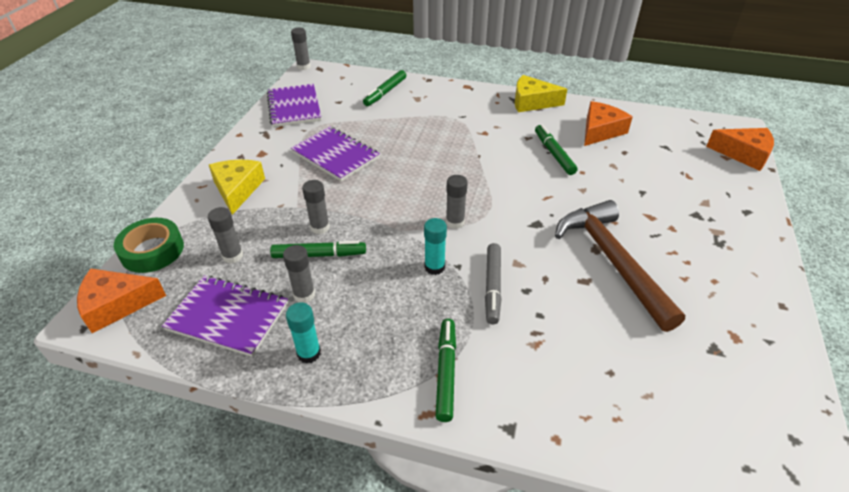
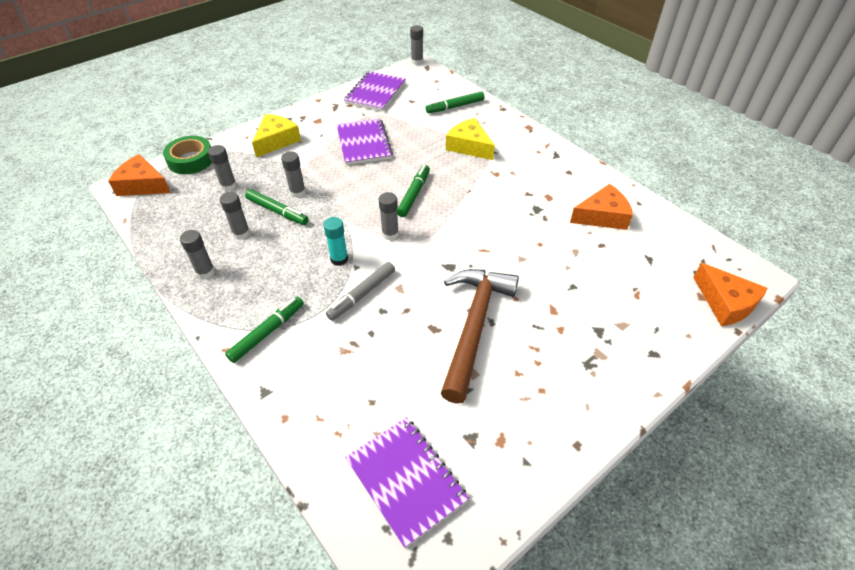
camera: 35 degrees right, 5 degrees up
(228, 317) = (188, 224): purple notebook -> purple notebook (406, 480)
(309, 353) = (205, 272): turquoise glue stick -> grey glue stick
(532, 102) = (570, 164): yellow cheese -> yellow cheese (469, 146)
(553, 154) = (533, 217): green marker -> green marker (414, 194)

